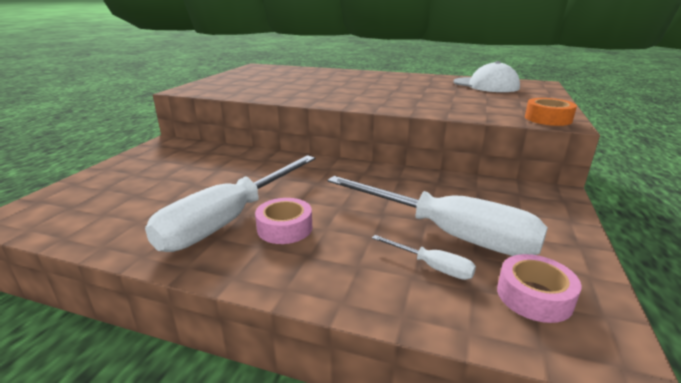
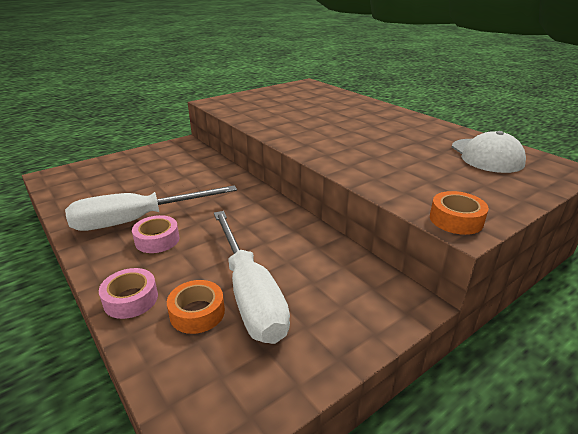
camera: 35 degrees right, 5 degrees up
(432, 267) = (197, 313): white screwdriver -> orange tape
(534, 296) = (225, 372): pink tape -> pink tape (131, 299)

